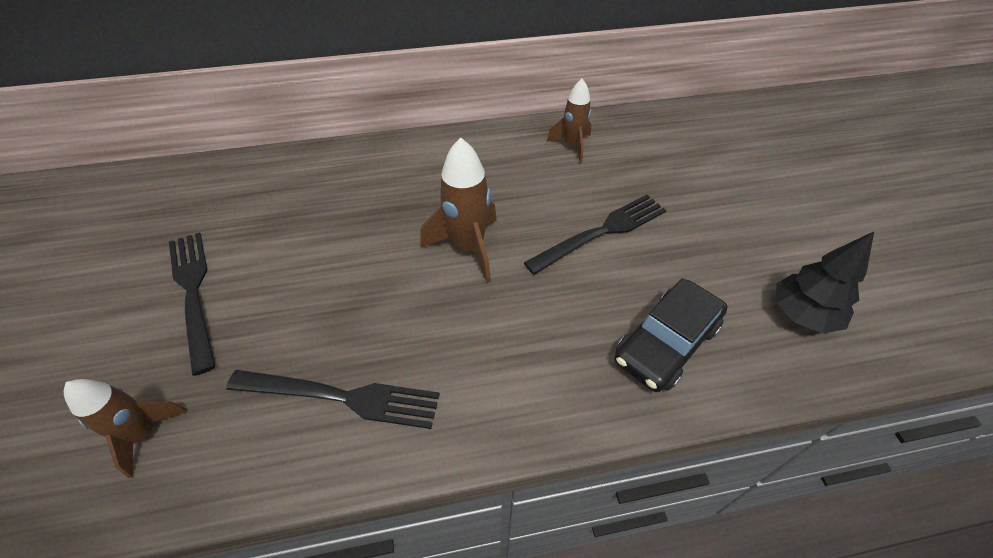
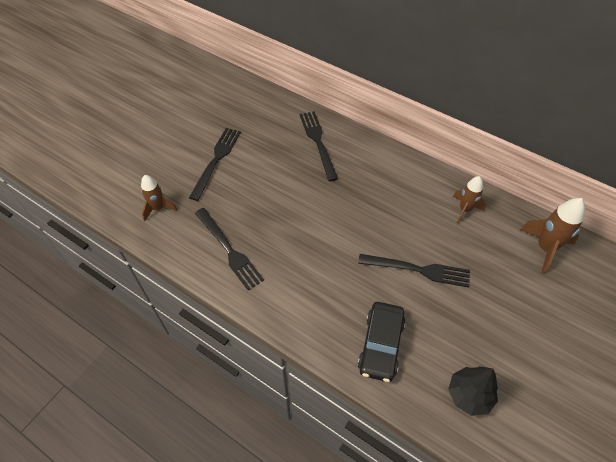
camera: 45 degrees right, 5 degrees up
(331, 180) = (317, 142): none -> black fork
(468, 248) = (343, 226): brown rocket -> brown rocket (545, 248)
(666, 343) = (381, 345): black car -> black car turned 75 degrees counterclockwise

